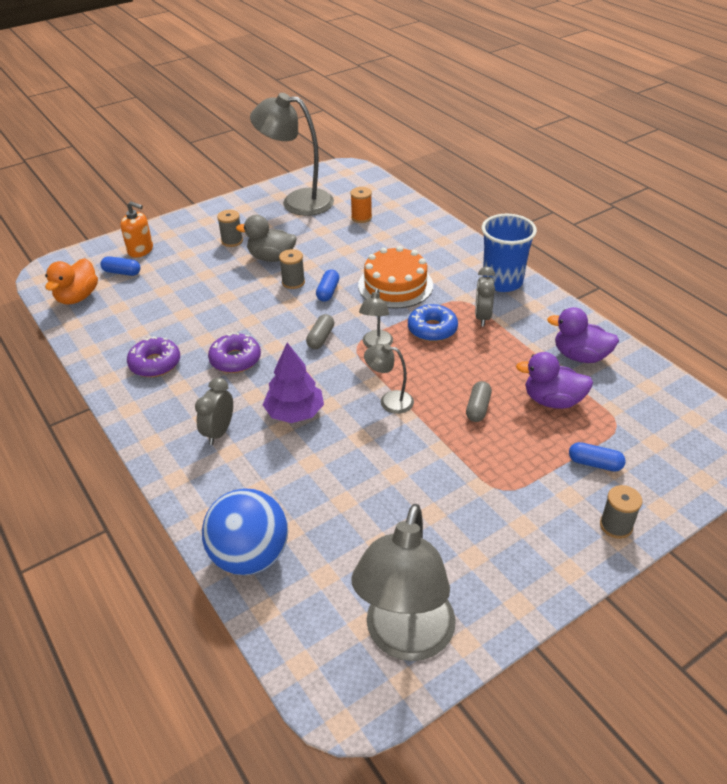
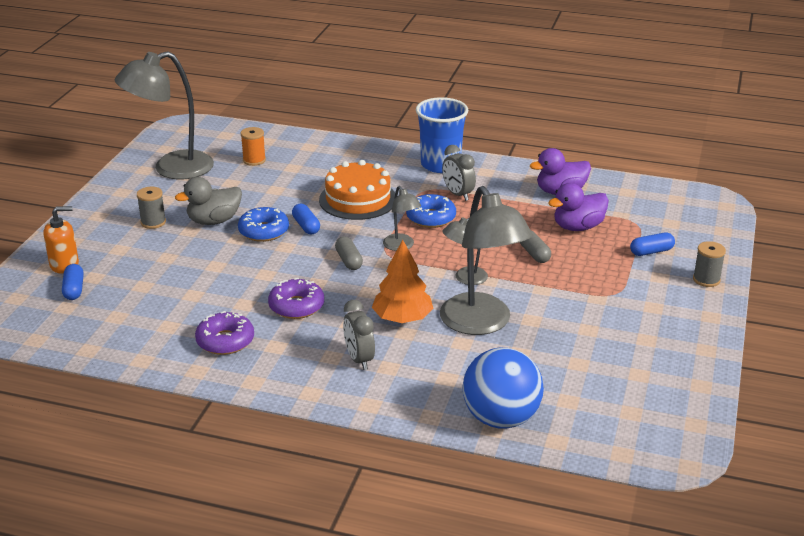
camera: 40 degrees left, 10 degrees down
(77, 297) = (57, 327): orange duck -> none
(122, 272) = (74, 289): blue capsule -> blue capsule turned 75 degrees counterclockwise
(293, 282) = (264, 231): grey spool -> blue donut
(295, 413) = (402, 318): purple tree -> orange tree
(405, 639) = (666, 404): grey lamp -> grey lamp (481, 323)

